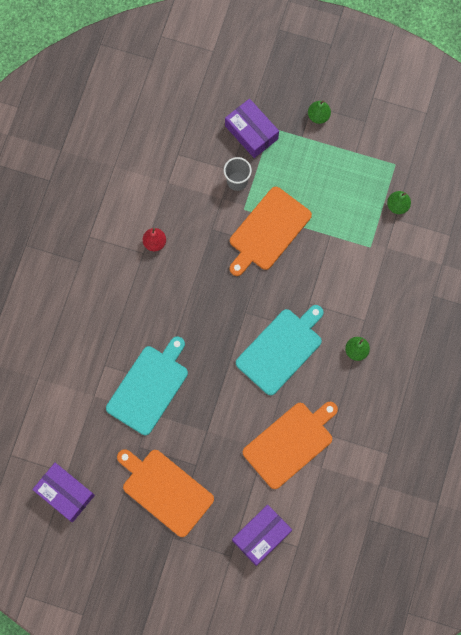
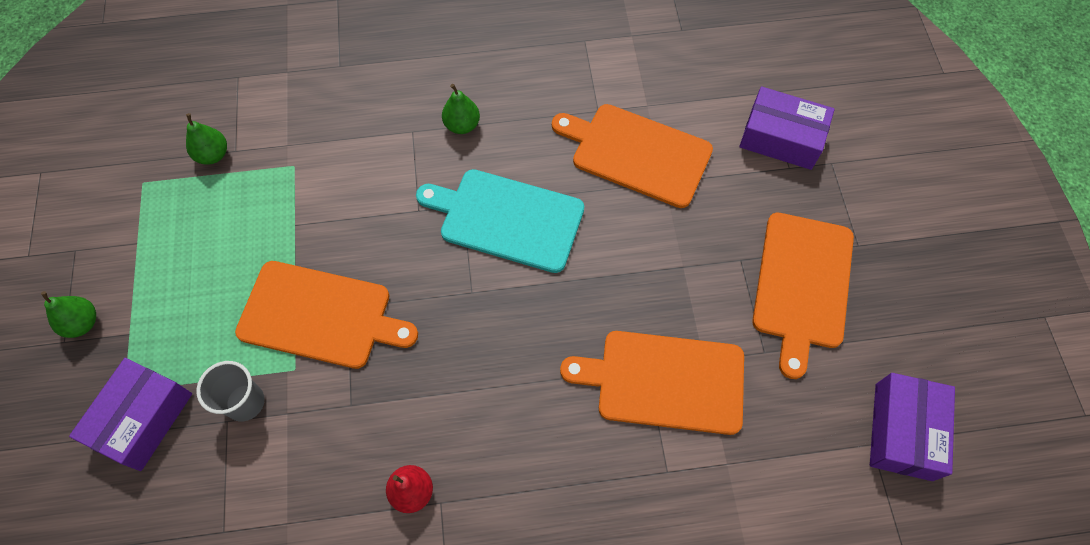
camera: 115 degrees left, 10 degrees down
(149, 387) = (664, 381): turquoise cutting board -> orange cutting board

